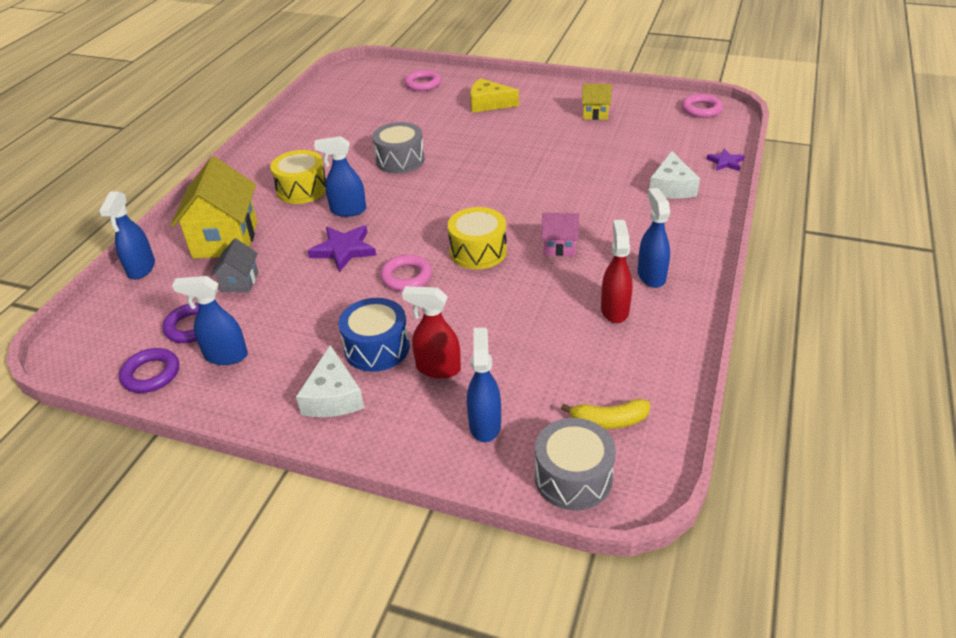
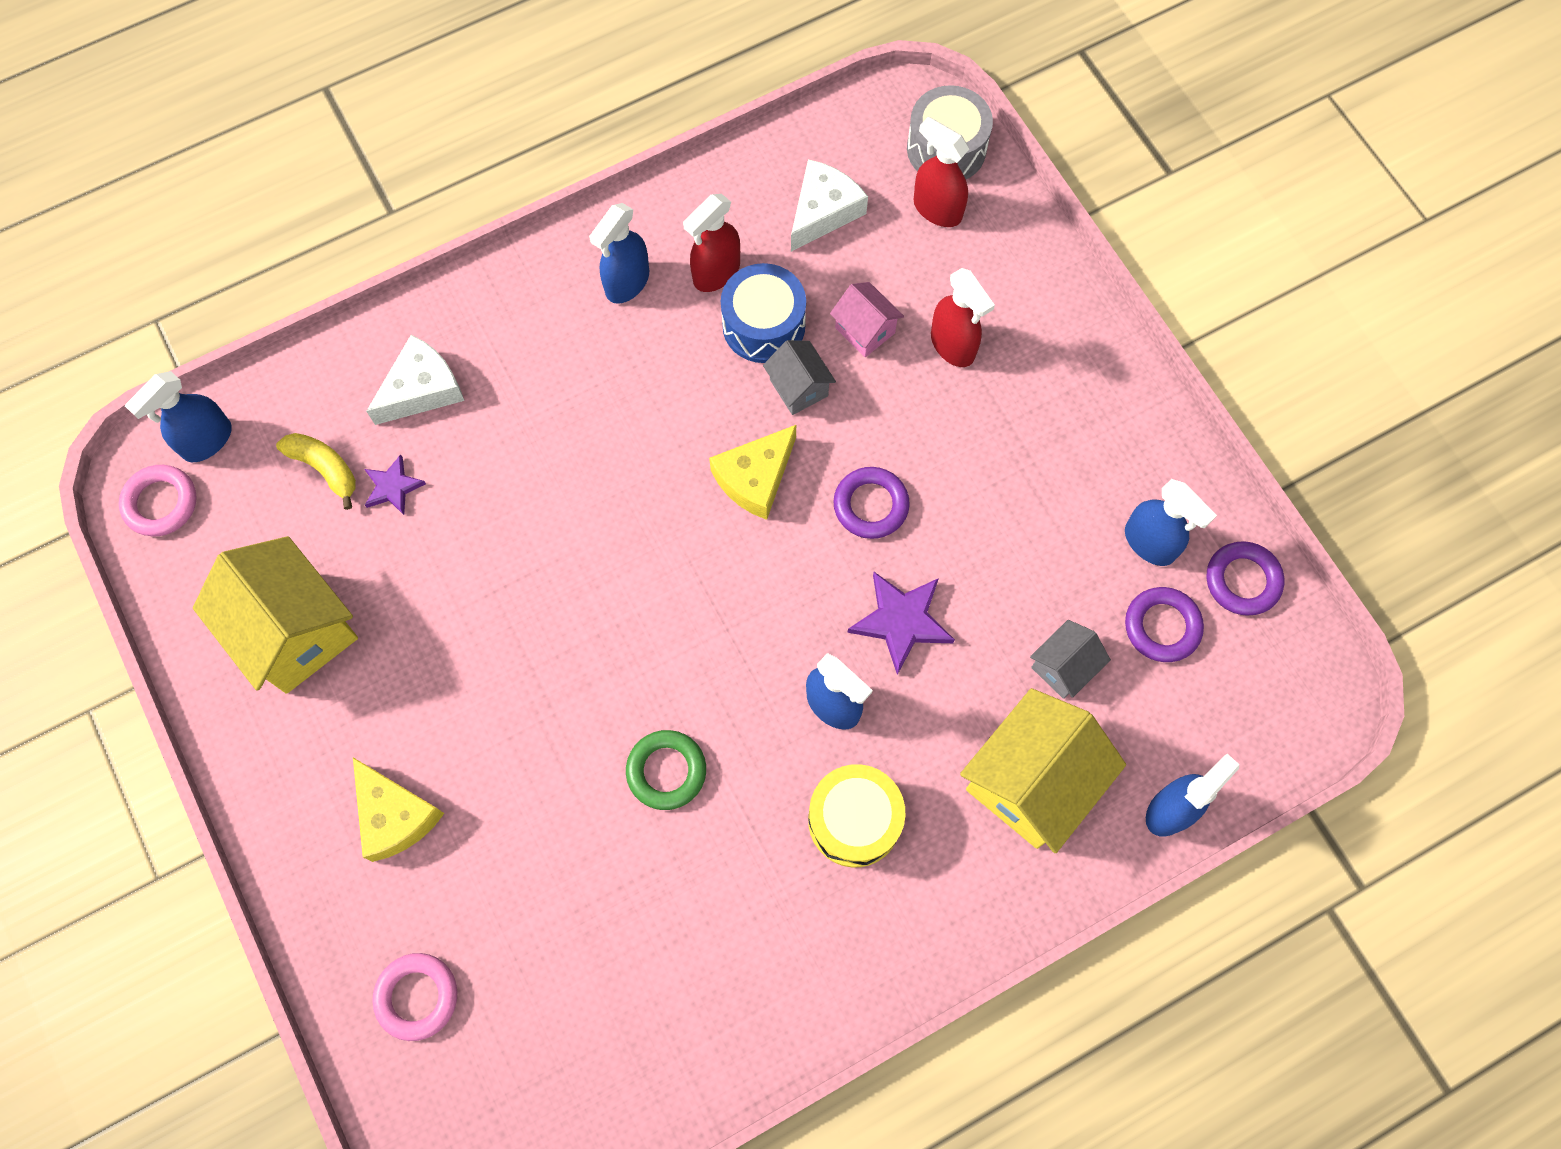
camera: 140 degrees left, 30 degrees up
(333, 396) = (1077, 394): white cheese -> white cheese (823, 211)
(377, 348) = (989, 422): blue drum -> blue drum (763, 325)
(400, 160) = (666, 771): grey drum -> green ring
(406, 277) = (871, 505): pink ring -> purple ring
(478, 251) = (755, 478): yellow drum -> yellow cheese
(485, 424) = (968, 251): blue spray bottle -> blue spray bottle (207, 441)
(502, 294) = (799, 388): none -> grey house
(533, 434) = (937, 209): none -> red spray bottle
(559, 246) = (663, 406): pink house -> pink house (865, 330)
(595, 114) = (295, 631): yellow house -> yellow house, size x1.98
(608, 421) = (863, 170): yellow banana -> yellow banana (325, 468)
(725, 162) = (302, 373): purple star -> purple star (393, 487)

